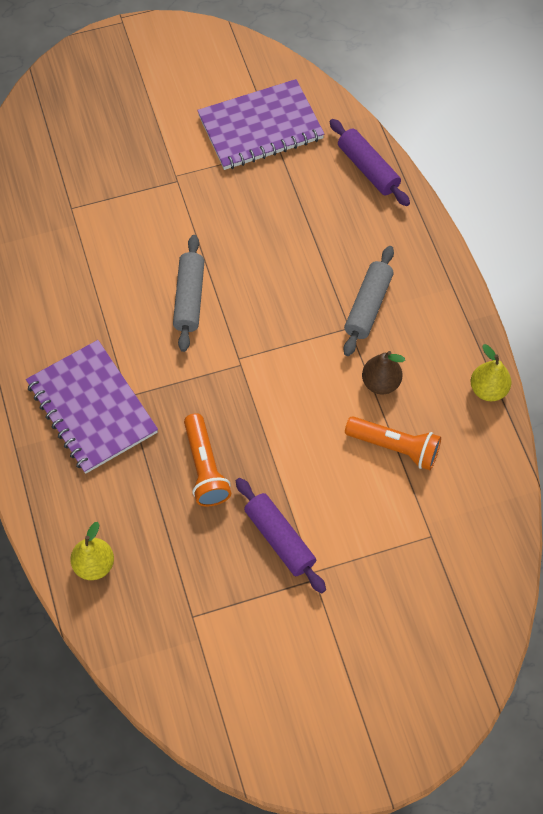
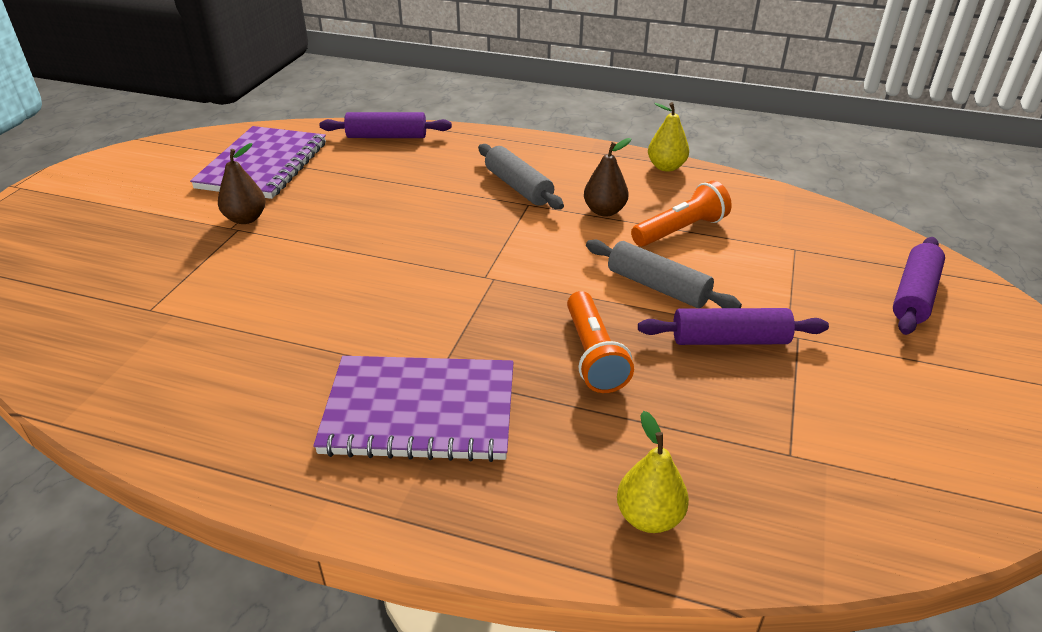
camera: 55 degrees left, 25 degrees down
(189, 298) = (376, 277): grey rolling pin -> grey rolling pin (658, 287)
(191, 175) = (246, 219): none -> brown pear
(205, 468) = (593, 355): orange flashlight -> orange flashlight turned 60 degrees clockwise
(427, 639) = (914, 295): none -> purple rolling pin

